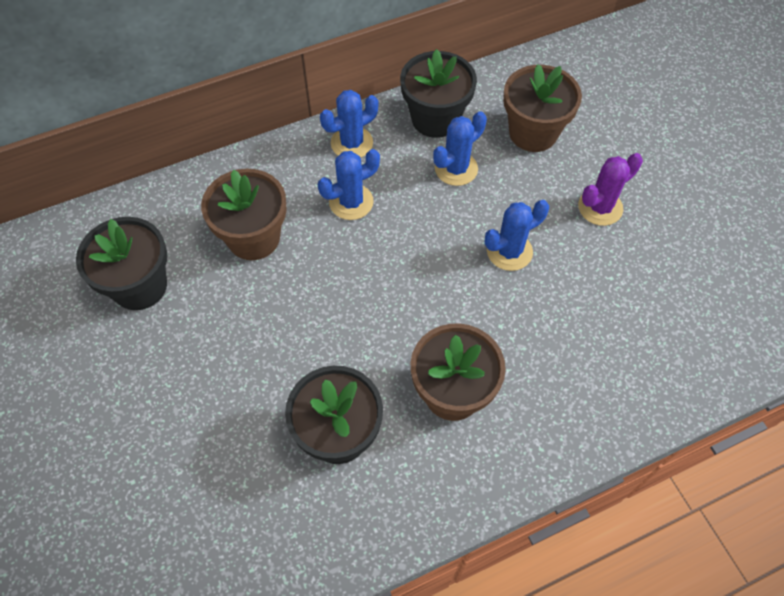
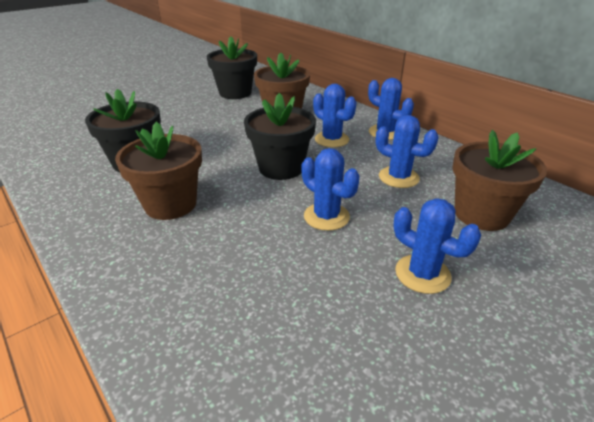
camera: 75 degrees right, 25 degrees down
(435, 119) = (443, 161): black flower pot -> black flower pot (281, 168)
(600, 207) = (422, 274): purple cactus -> blue cactus

